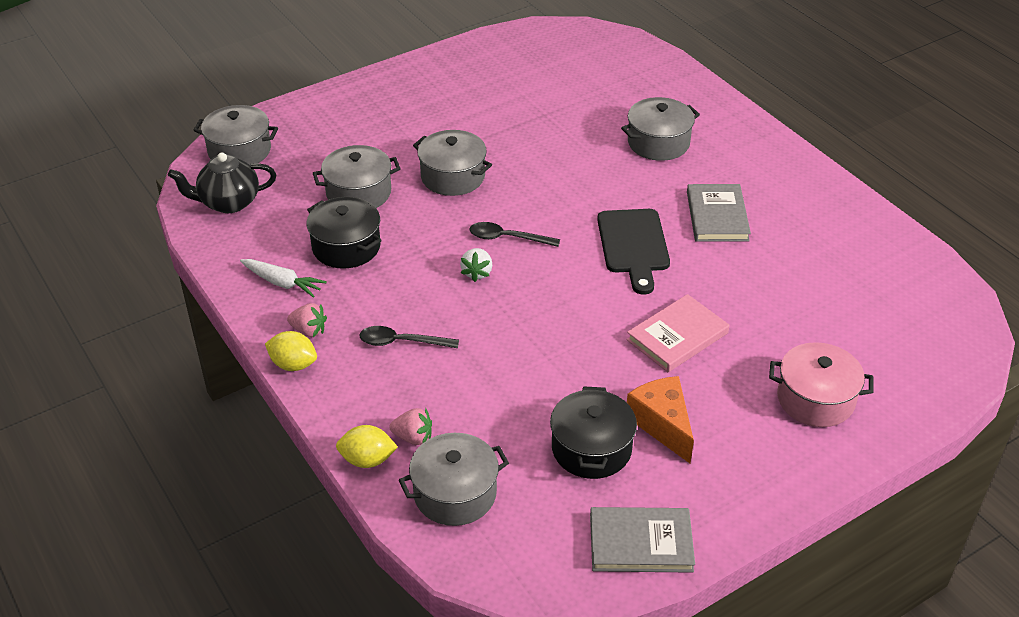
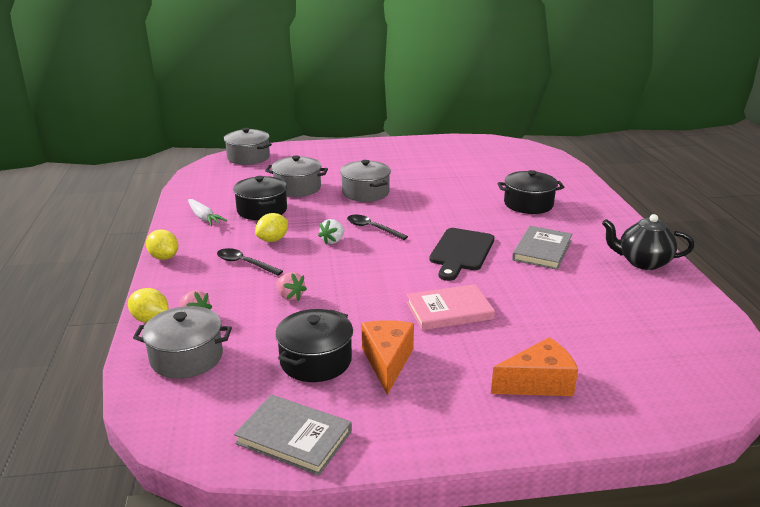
camera: 25 degrees right, 15 degrees down
(228, 203) = (216, 177): black teapot -> black teapot (642, 262)
(309, 330) = (193, 243): pink strawberry -> pink strawberry (290, 296)
(403, 293) = (273, 240): none -> yellow lemon
(658, 143) = (528, 204): grey pot -> black pot
(815, 399) = (538, 383): pink pot -> orange cheese

